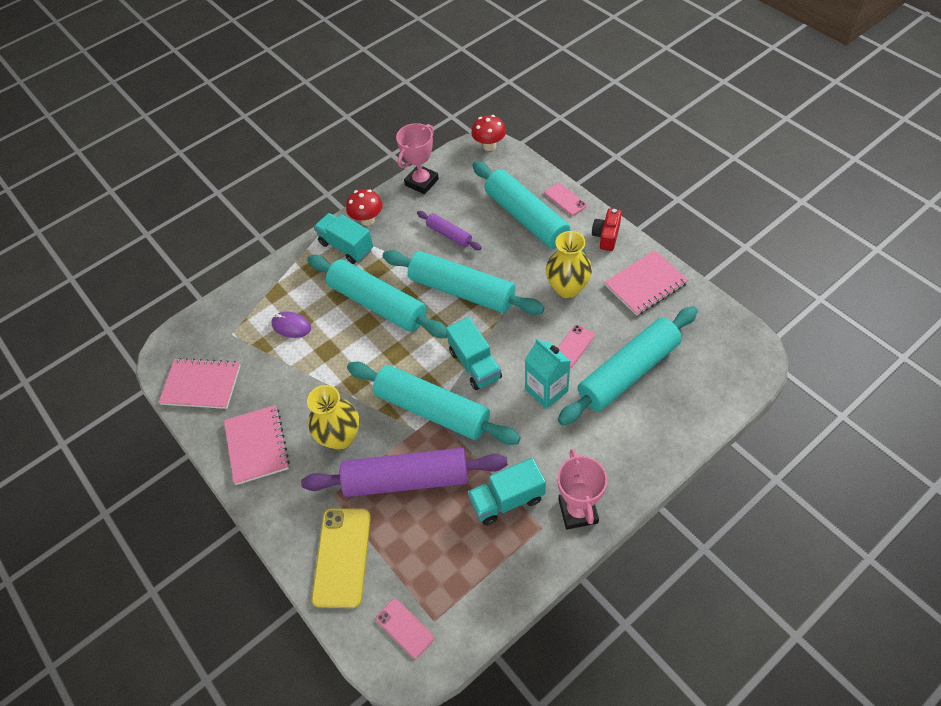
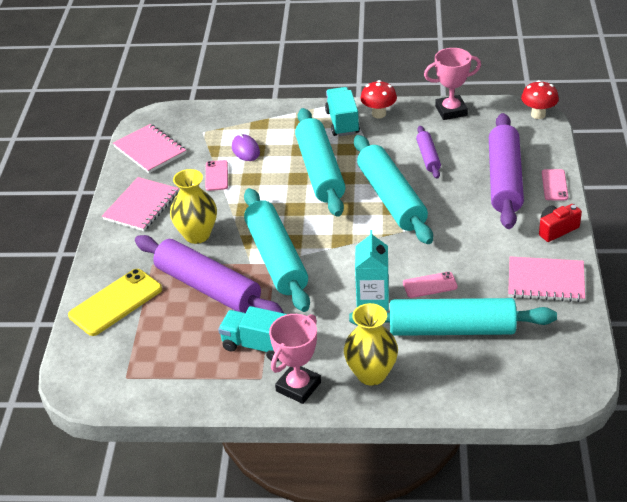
camera: 40 degrees right, 15 degrees down
(404, 628) = (104, 368): pink phone -> pink phone (216, 176)
(475, 364) = (341, 250): turquoise truck -> none
(526, 218) = (504, 180): turquoise rolling pin -> purple rolling pin
(567, 288) = (476, 245): yellow vase -> yellow vase (371, 374)

